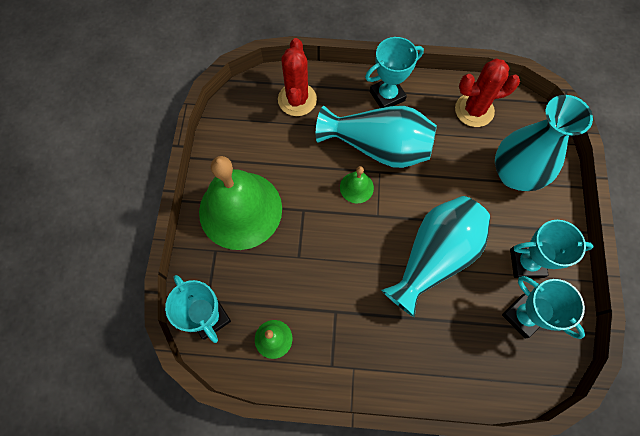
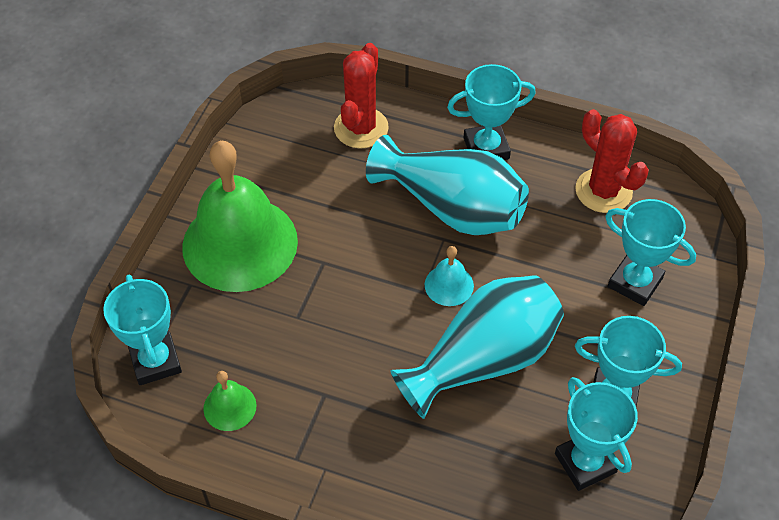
camera: 15 degrees right, 15 degrees down
(356, 187) = (405, 250): green bell -> none
(394, 206) = (449, 285): none -> turquoise bell
(474, 110) = (603, 191): red cactus -> red cactus turned 45 degrees clockwise
(515, 174) = (635, 282): turquoise vase -> turquoise trophy

